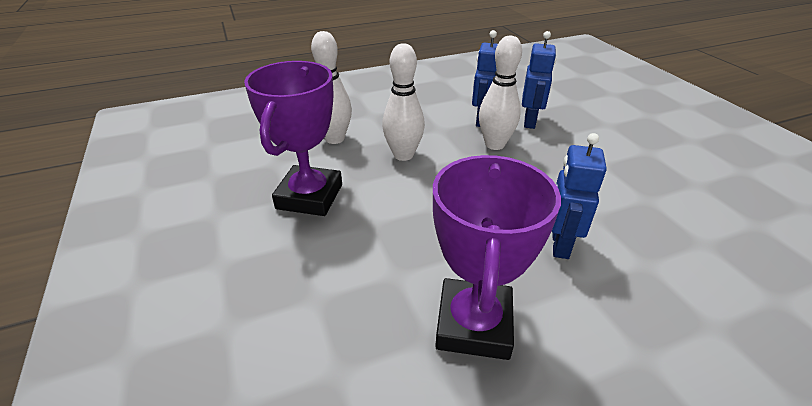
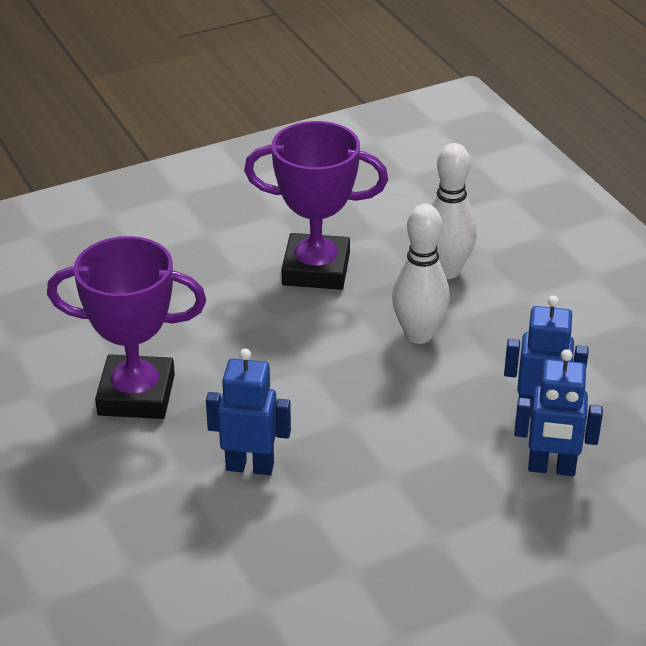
camera: 85 degrees right, 0 degrees up
(494, 144) = (467, 423): white bowling pin -> none

